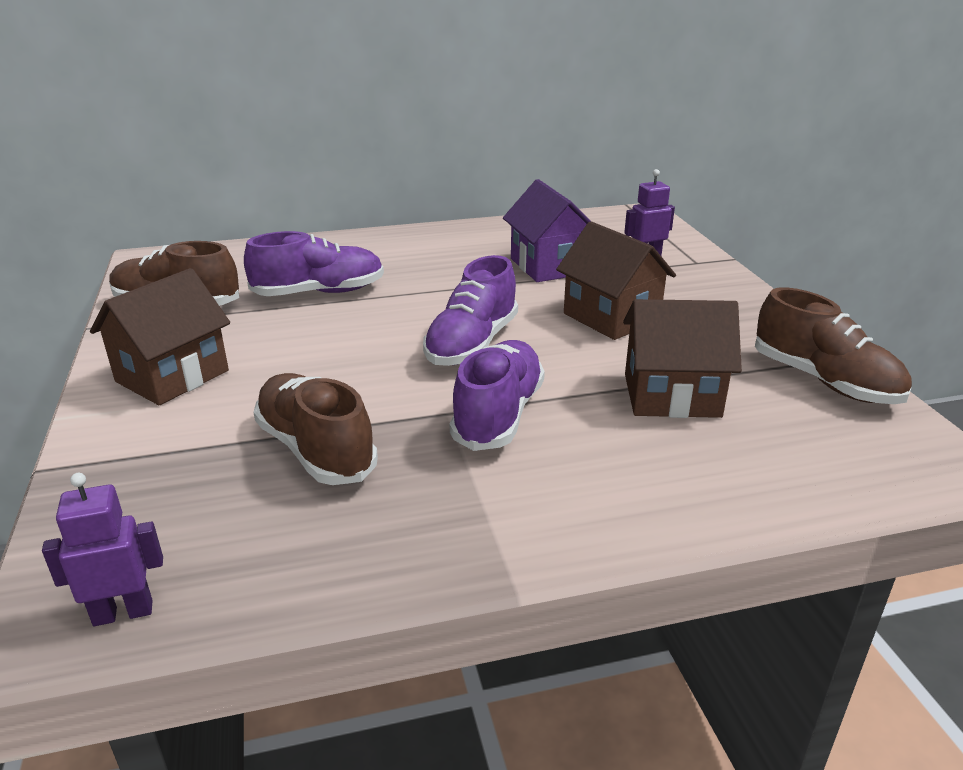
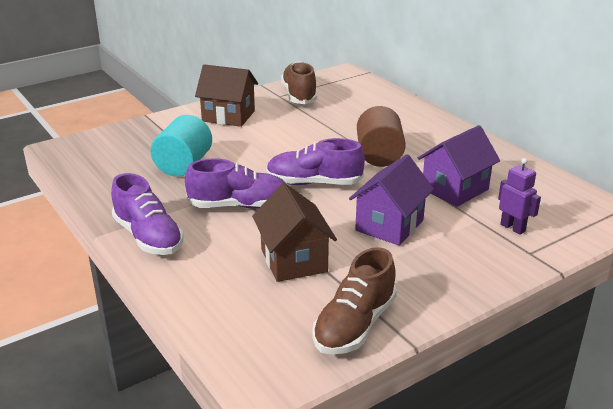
camera: 70 degrees right, 0 degrees up
(123, 612) = (68, 157): purple robot -> none
(316, 449) = (183, 165): brown shoe -> turquoise cylinder
(319, 292) = (343, 125): purple shoe -> purple shoe (148, 237)
(431, 288) = (379, 155): none -> brown cylinder
(611, 317) = (389, 225): brown house -> purple house

